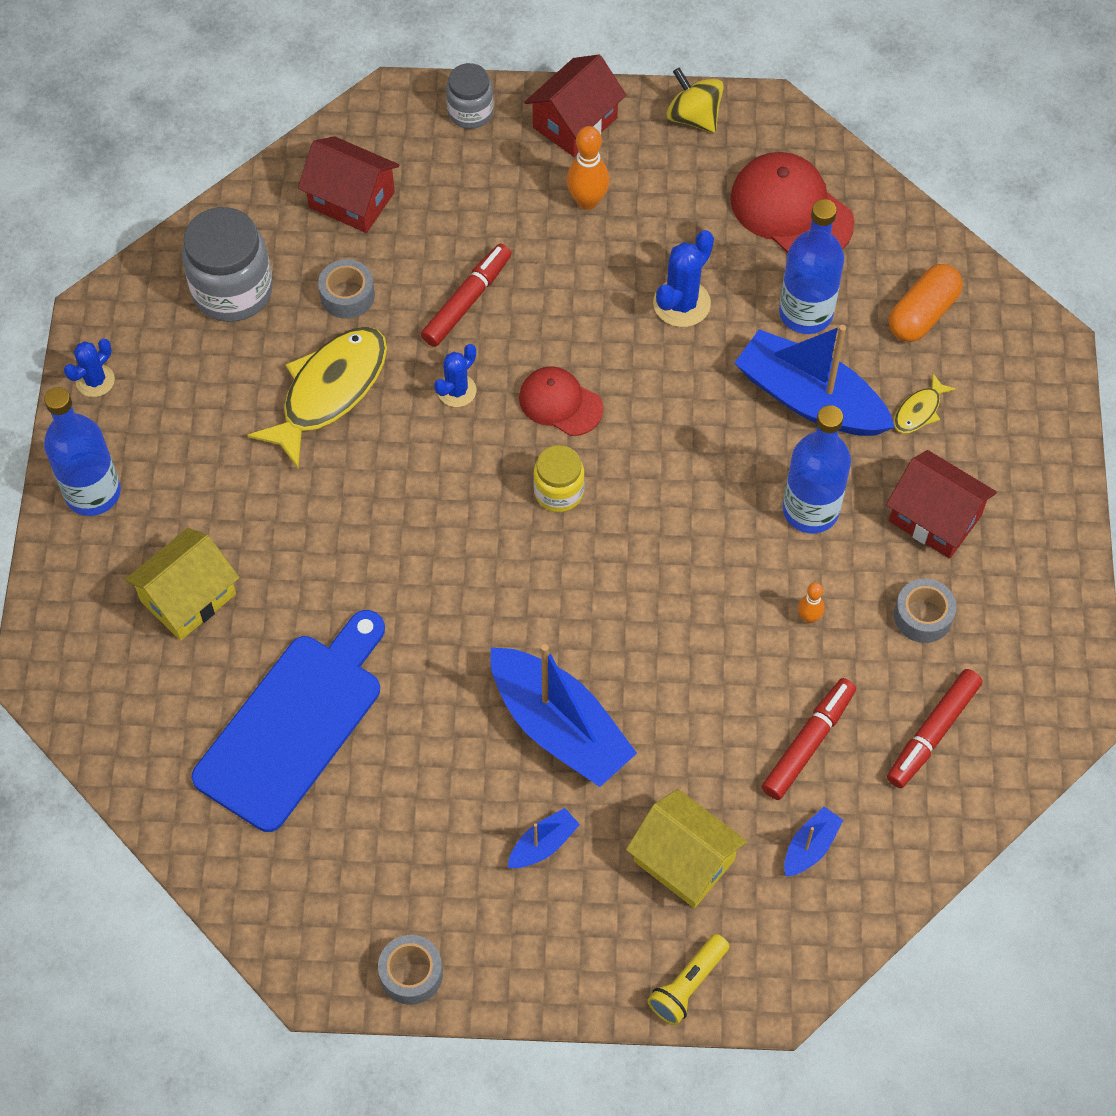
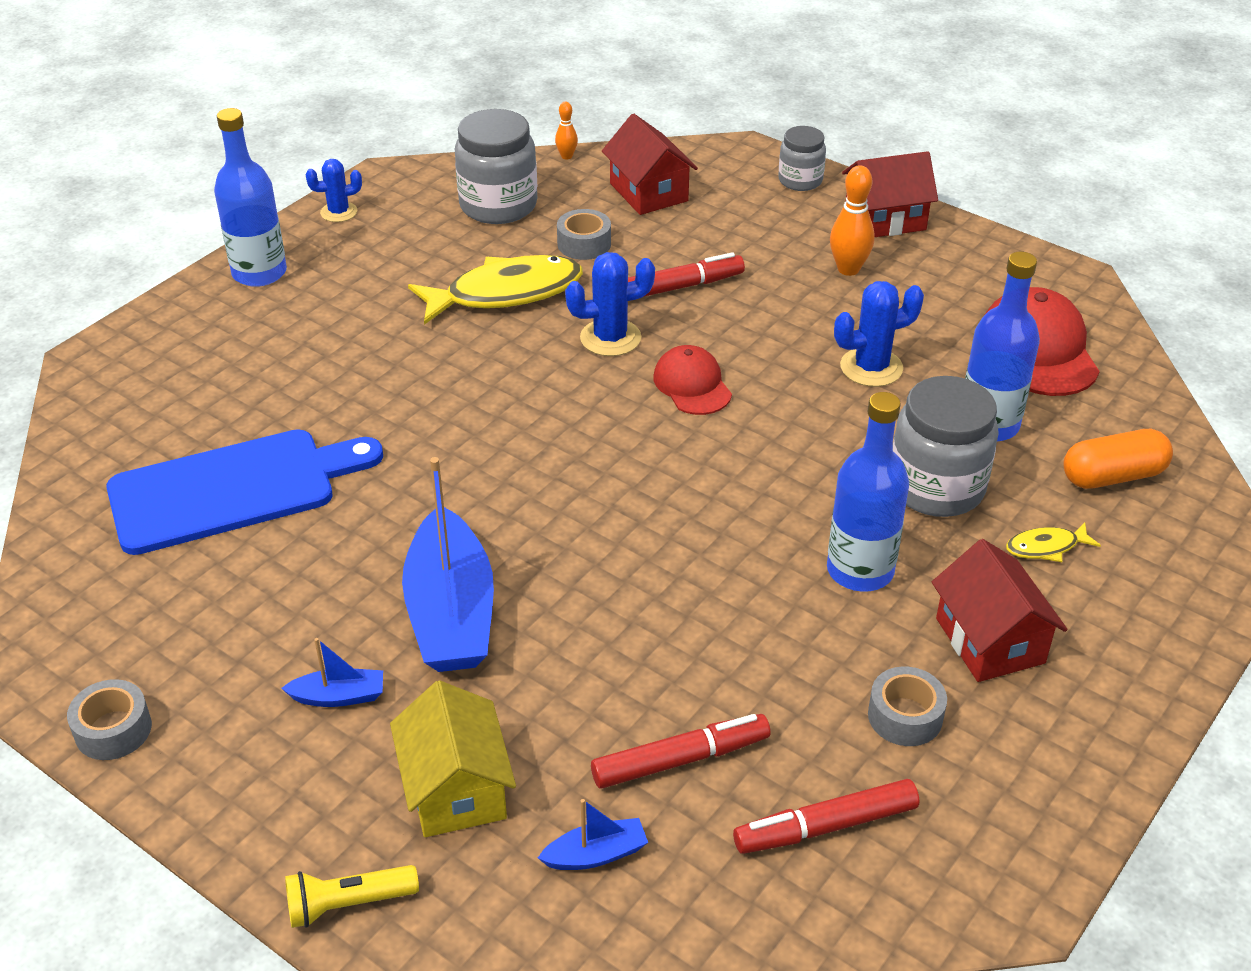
camera: 35 degrees right, 20 degrees down
(188, 597) = (251, 366): yellow house -> none
(457, 391) = (610, 338): blue cactus -> blue cactus, size x1.51
(558, 492) = (629, 443): yellow jar -> none
(693, 117) = (998, 255): yellow spinning top -> none
(809, 617) = (779, 654): orange bowling pin -> orange bowling pin (566, 156)
(810, 399) = (936, 487): blue boat -> grey jar

